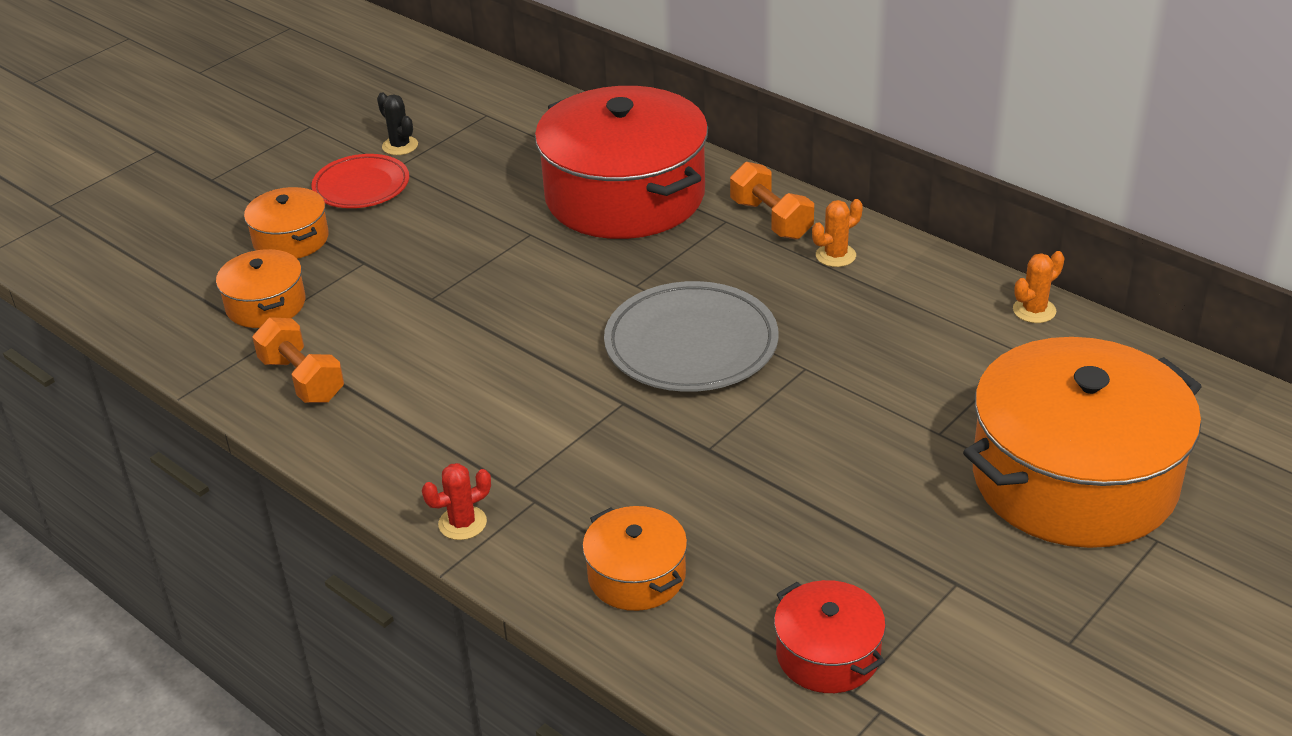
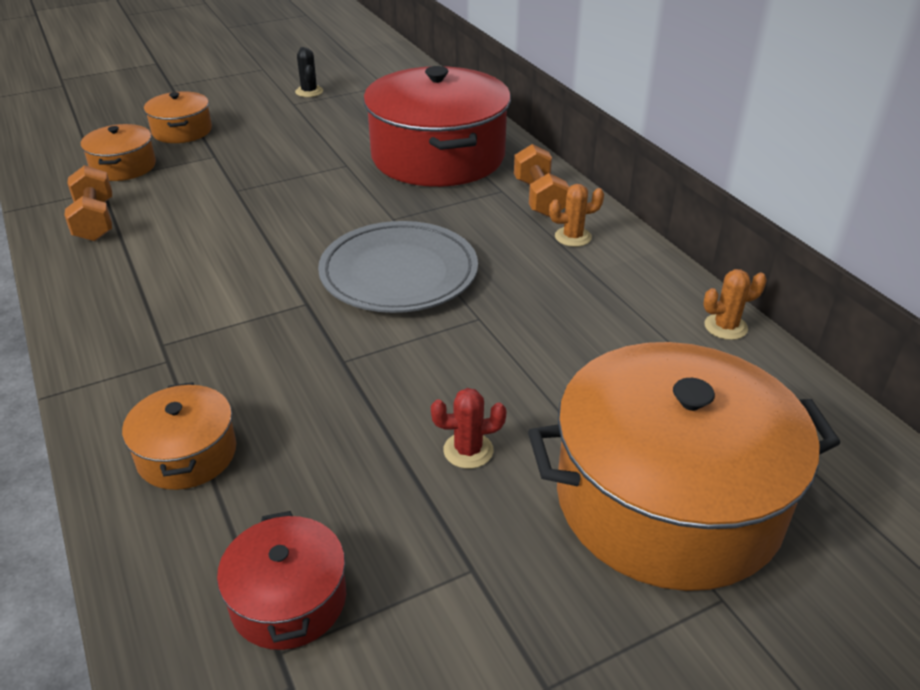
camera: 20 degrees right, 0 degrees up
(361, 186) = (260, 110): red plate -> none
(462, 523) = (96, 361): red cactus -> red cactus (468, 450)

